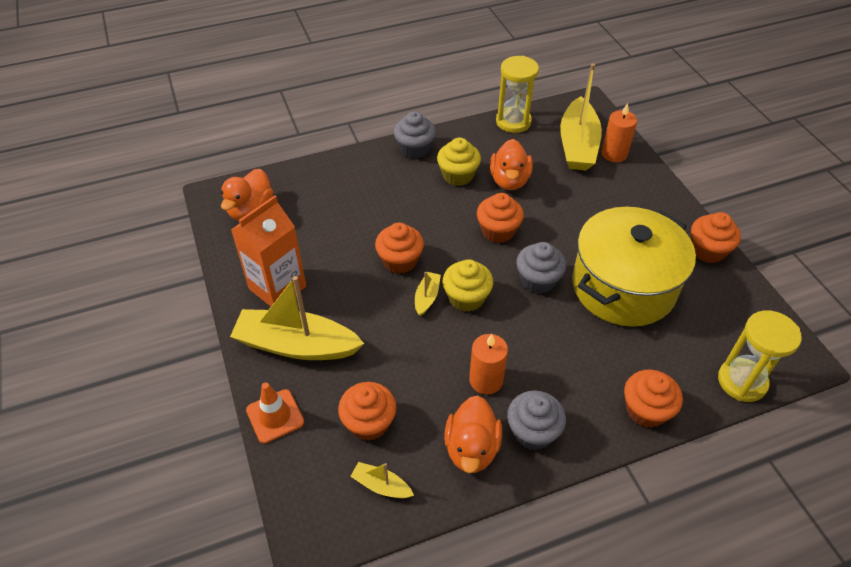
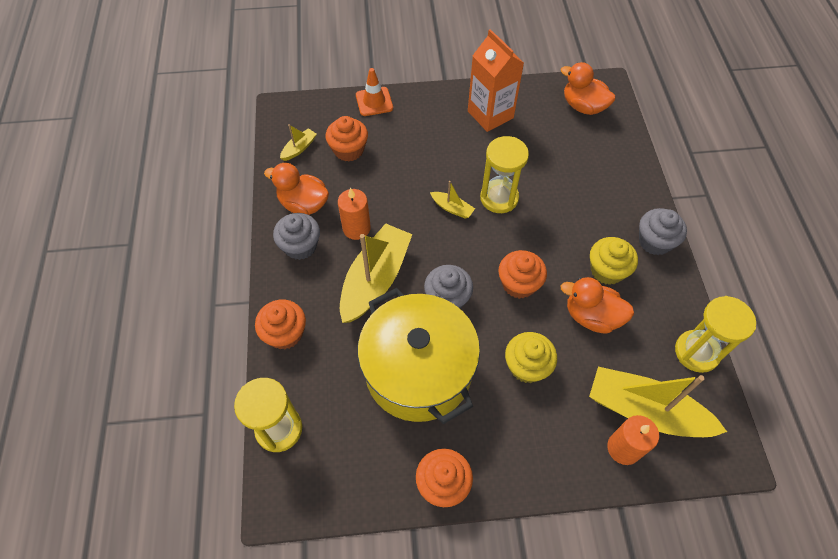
camera: 105 degrees right, 10 degrees up
(296, 345) = (430, 119): yellow boat -> yellow boat (375, 279)
(400, 261) = (499, 198): orange cupcake -> yellow hourglass
(466, 298) = (443, 236): yellow cupcake -> yellow cupcake (527, 366)

